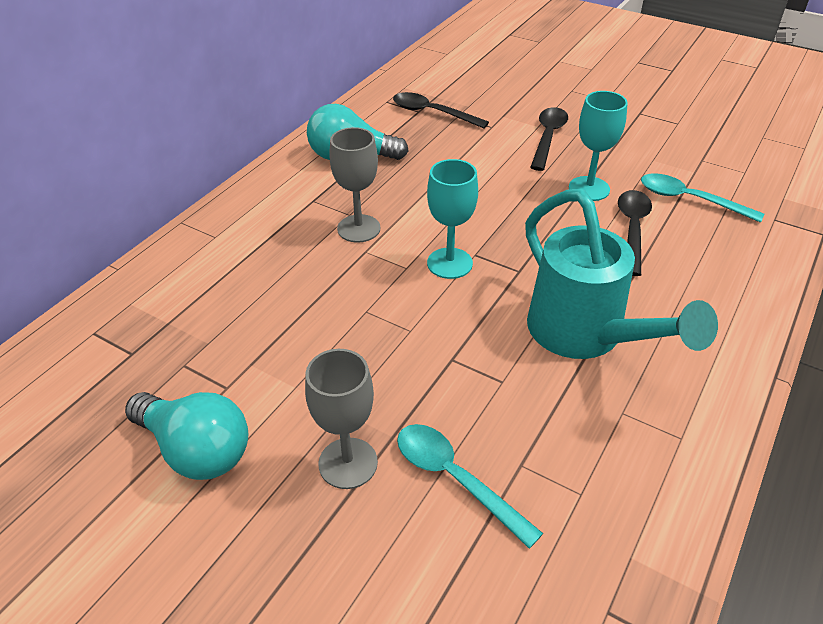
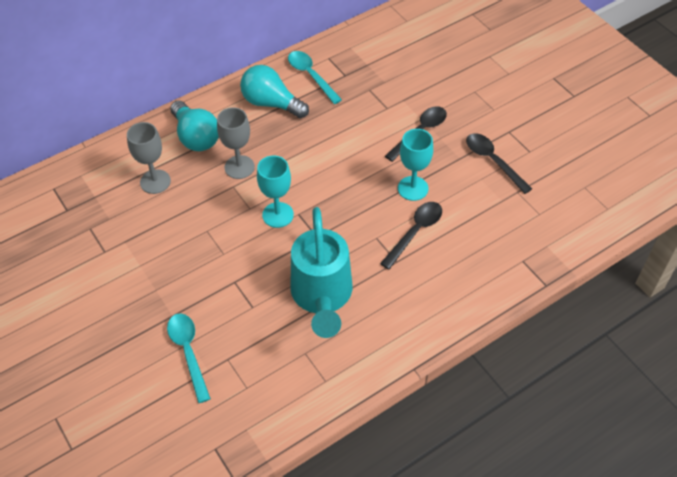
camera: 25 degrees right, 10 degrees up
(196, 450) = (71, 282): turquoise light bulb -> turquoise light bulb (196, 137)
(348, 463) = (140, 321): grey goblet -> grey goblet (155, 181)
(432, 113) = (353, 80): black spoon -> black spoon (493, 161)
(689, 199) = (476, 223): turquoise spoon -> turquoise spoon (311, 76)

